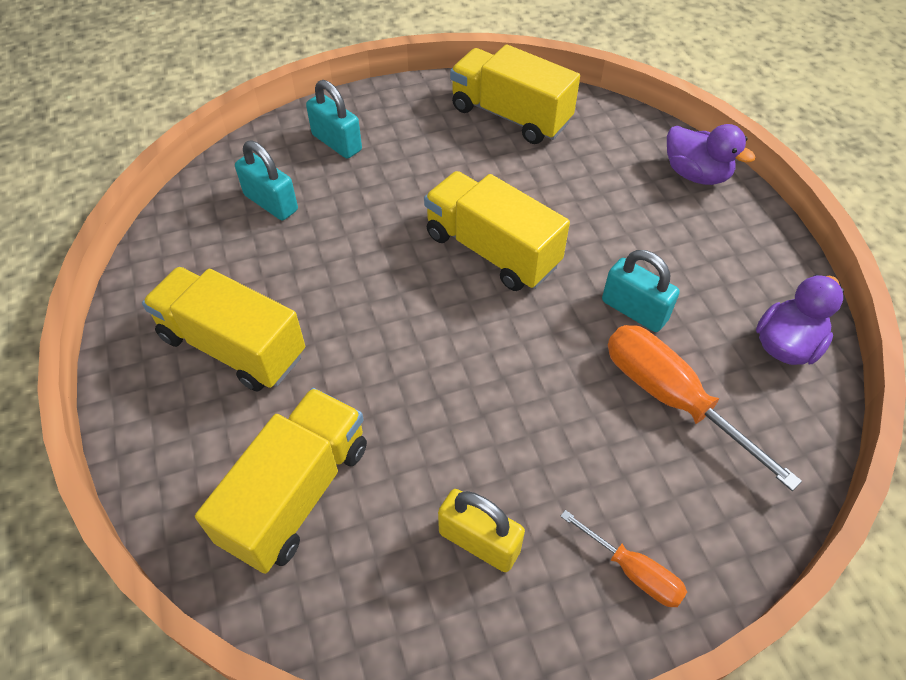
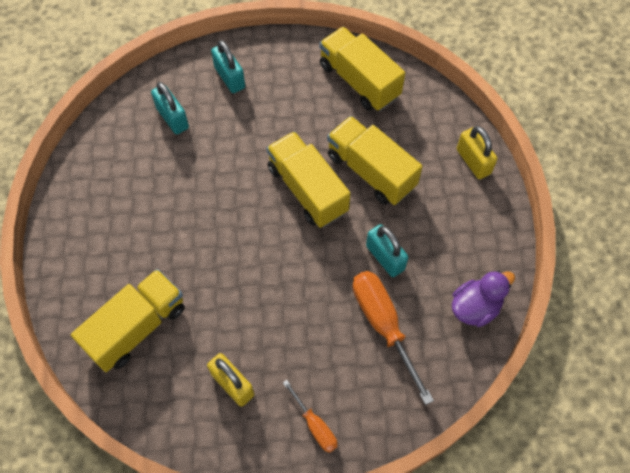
camera: 15 degrees right, 10 degrees up
(233, 346) = (123, 221): yellow truck -> yellow truck (371, 171)
(696, 174) = (473, 161): purple duck -> yellow padlock

